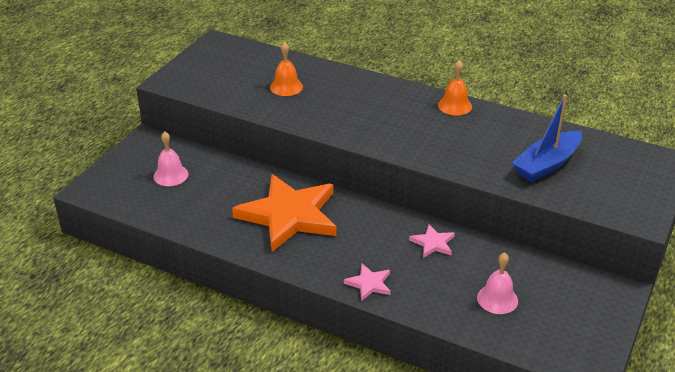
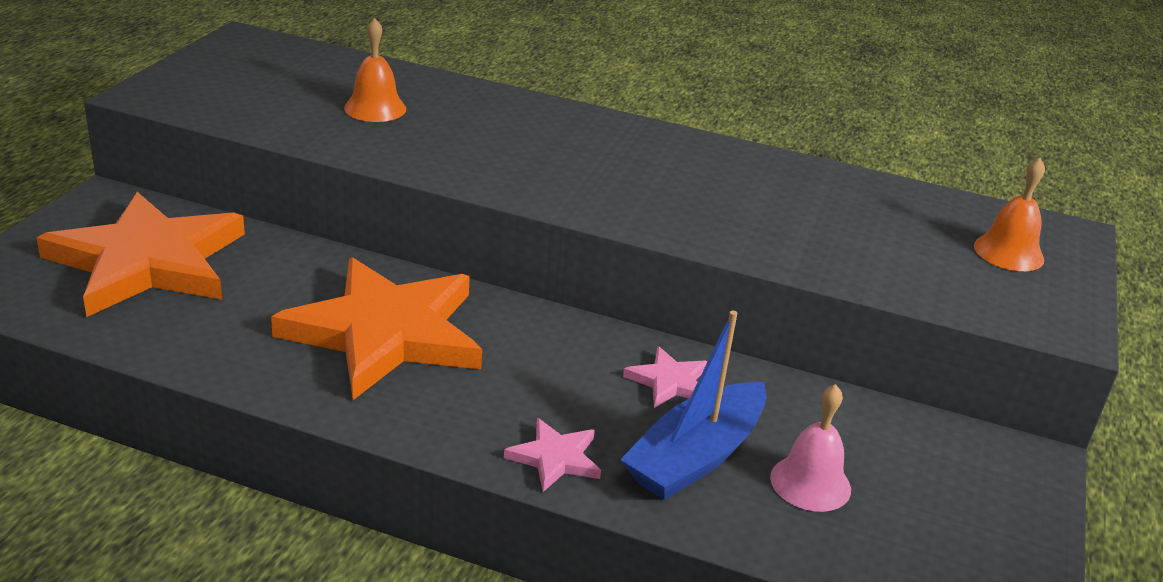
camera: 10 degrees left, 5 degrees down
(170, 175) = (147, 261): pink bell -> orange star
(455, 105) = (685, 144): orange bell -> orange bell (1008, 252)
(547, 164) = (869, 237): blue boat -> blue boat (695, 457)

